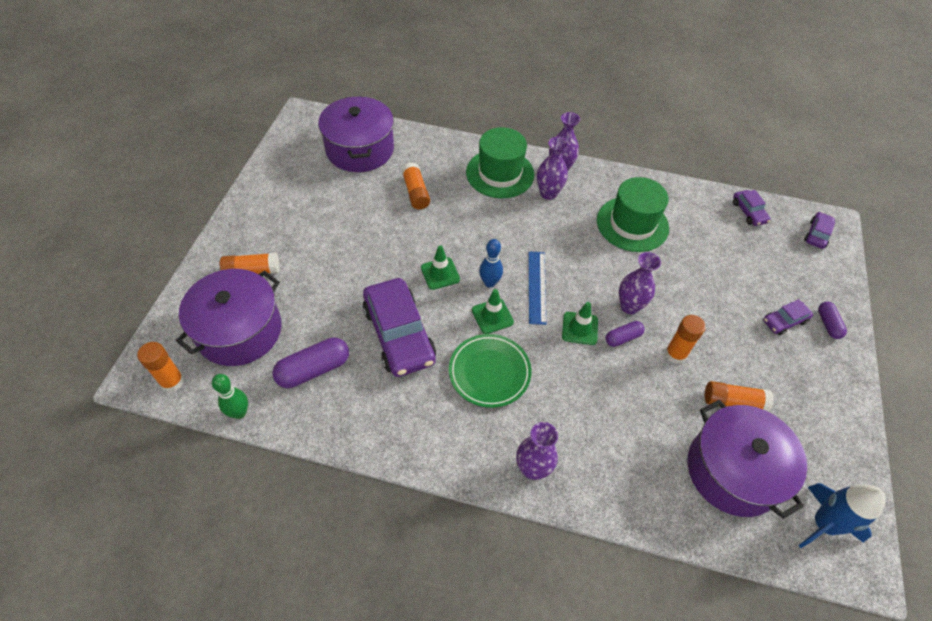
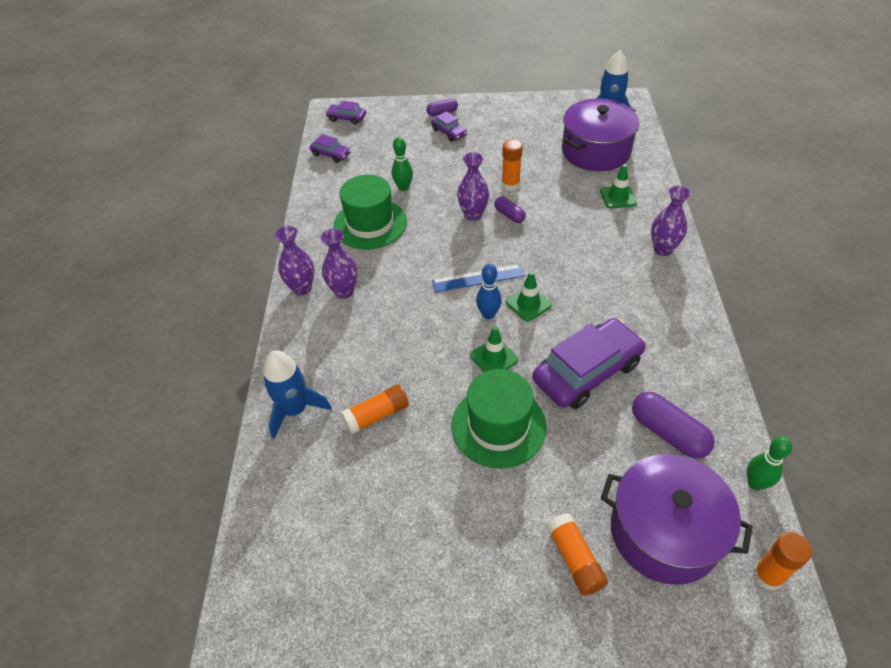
camera: 100 degrees left, 5 degrees down
(360, 149) = (308, 509): purple pot -> none
(439, 152) = (295, 410): none -> blue rocket
(489, 372) = (591, 293): green plate -> none
(500, 173) = (322, 339): green hat -> green hat (498, 426)
(580, 328) = (512, 242): green traffic cone -> green traffic cone (618, 197)
(684, 259) = (403, 187): none -> green bowling pin
(733, 402) = (538, 153): orange glue stick -> none
(748, 212) = (331, 154): purple car -> purple car turned 60 degrees clockwise

